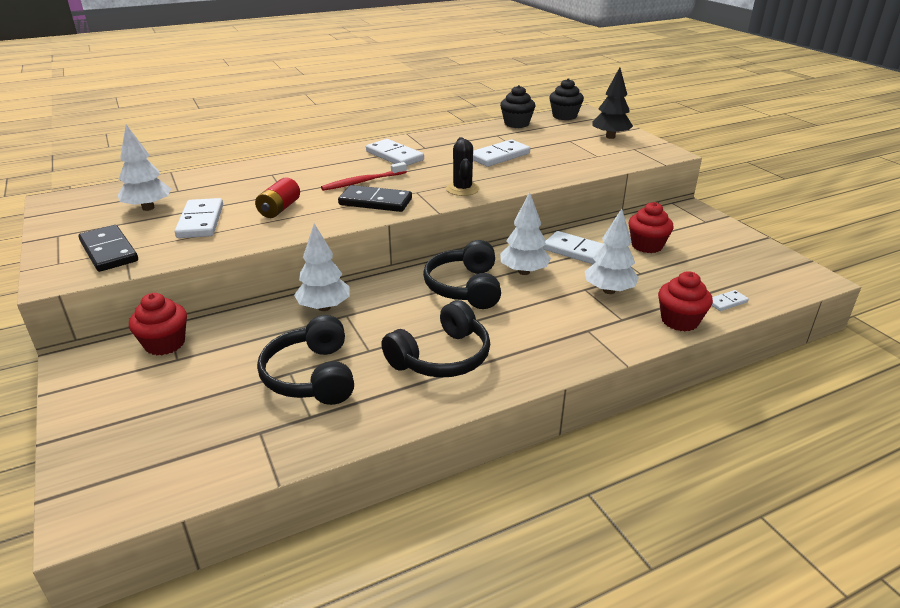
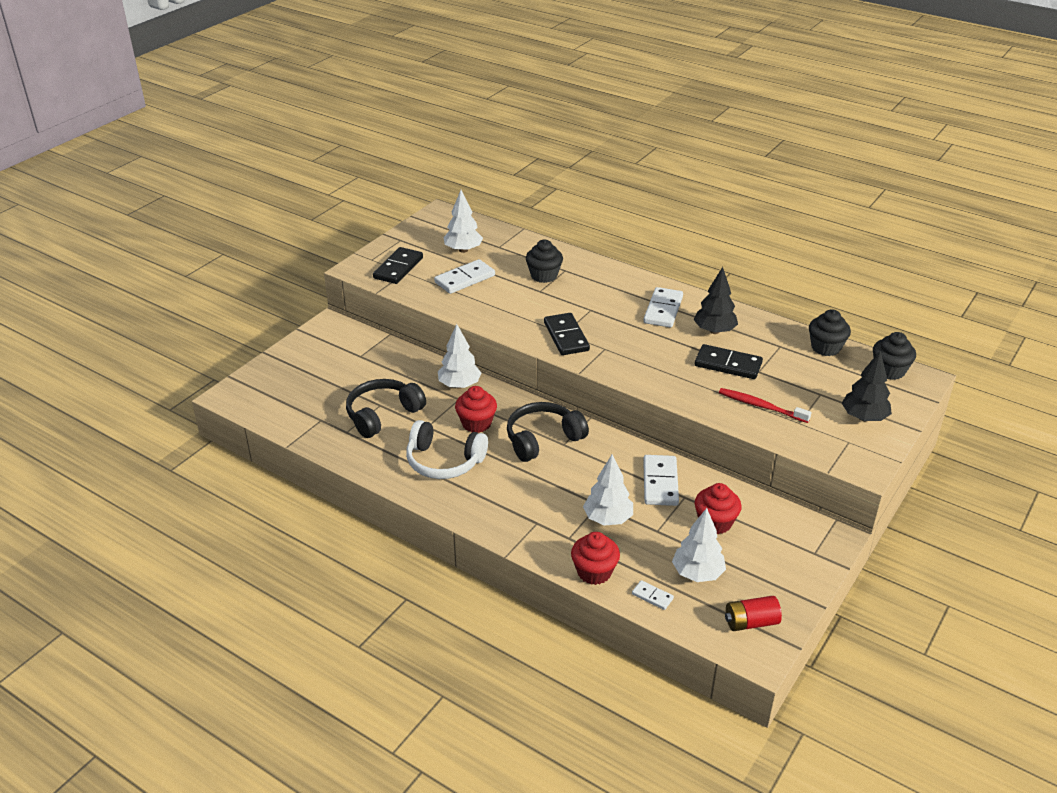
camera: 60 degrees right, 5 degrees up
(165, 344) = (370, 343): red cupcake -> red cupcake (476, 423)
(264, 184) = (544, 275): none -> black cupcake
(279, 209) = (512, 300): red battery -> red battery (751, 622)
(363, 182) = (595, 316): red toothbrush -> red toothbrush (761, 406)
(441, 357) = (444, 461): black headphones -> white headphones
(449, 148) = (714, 331): none -> black tree
(462, 189) = (633, 369): black cactus -> none
(499, 156) = (728, 364): white domino -> black domino
(524, 272) = (595, 462): white tree -> white tree (697, 573)

